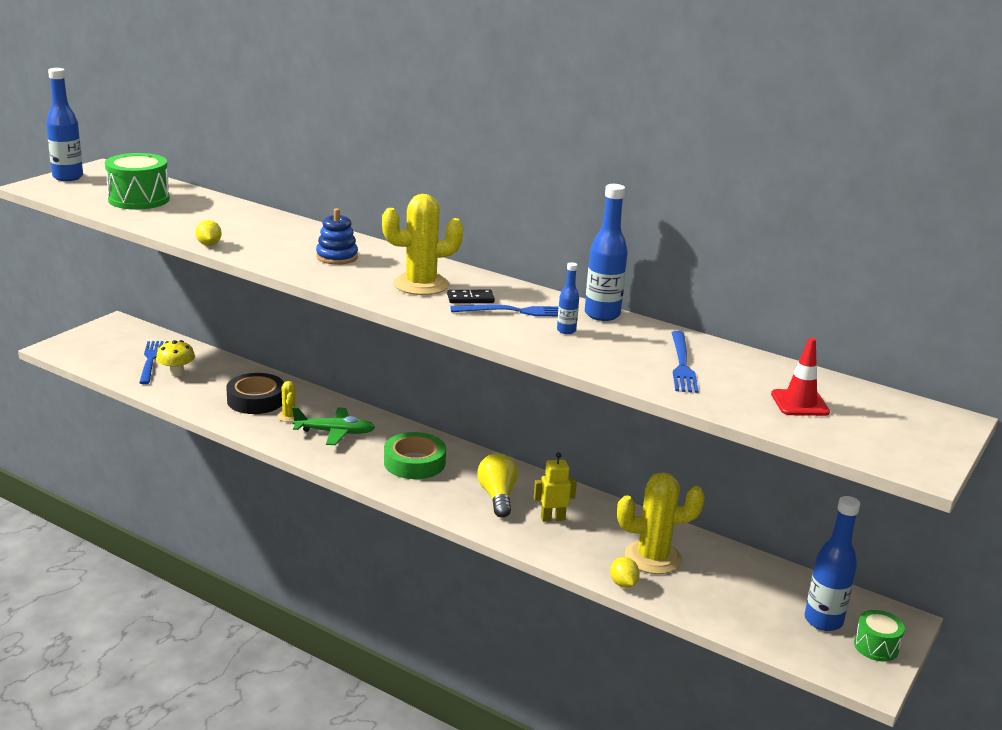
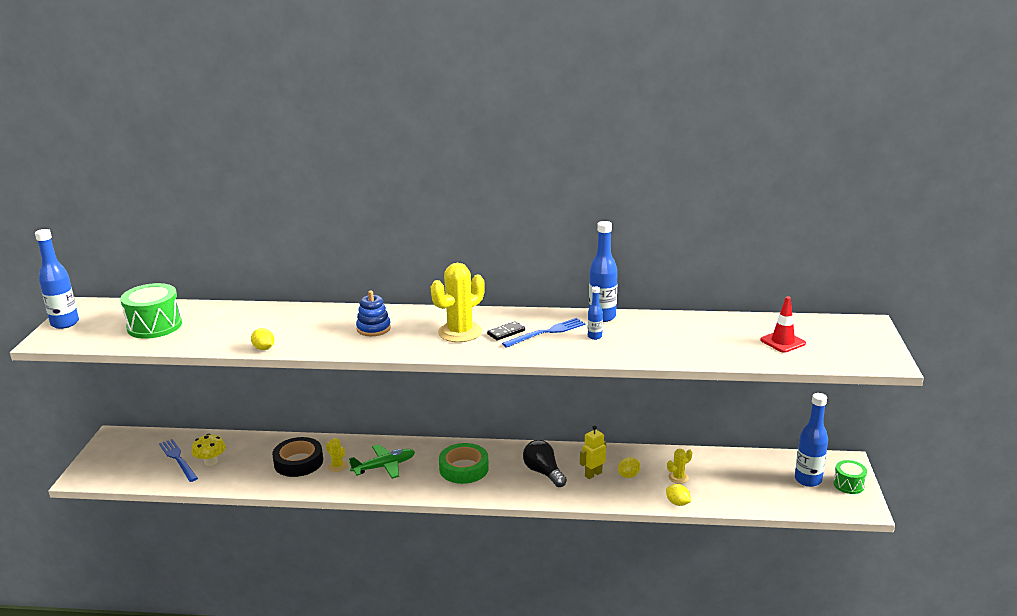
camera: 25 degrees left, 0 degrees up
(497, 496) = (543, 472): yellow light bulb -> black light bulb
(594, 534) = (628, 475): none -> yellow lemon
(653, 557) = (678, 477): yellow cactus -> yellow cactus, size x0.48
(682, 364) = (690, 337): blue fork -> none

